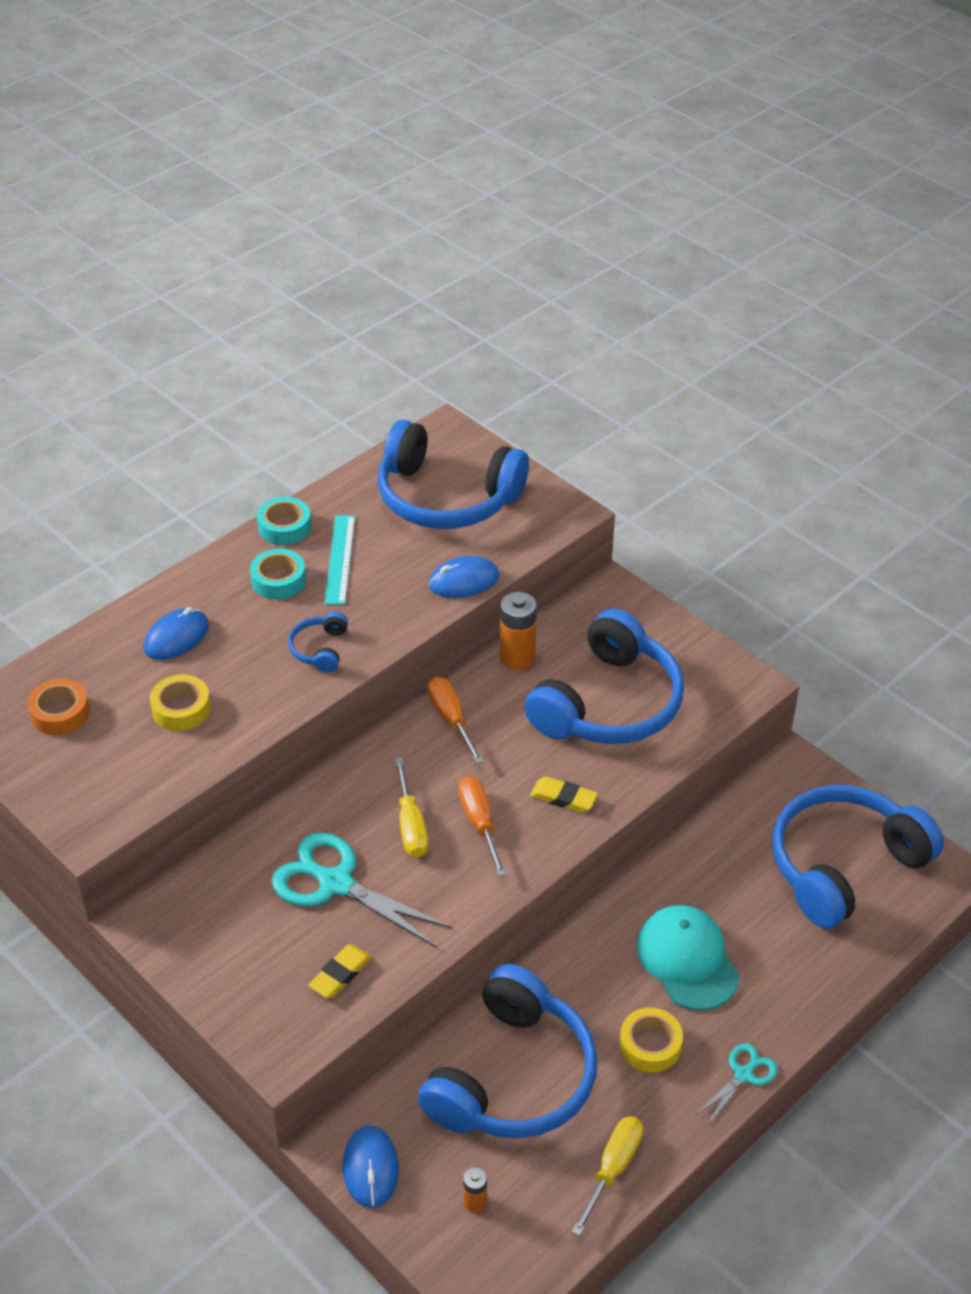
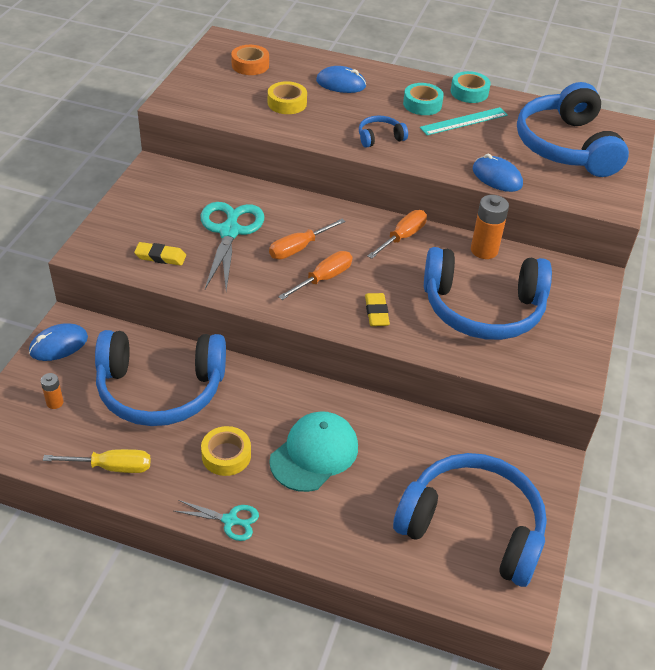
camera: 60 degrees right, 0 degrees up
(410, 825) = (299, 248): yellow screwdriver -> orange screwdriver

